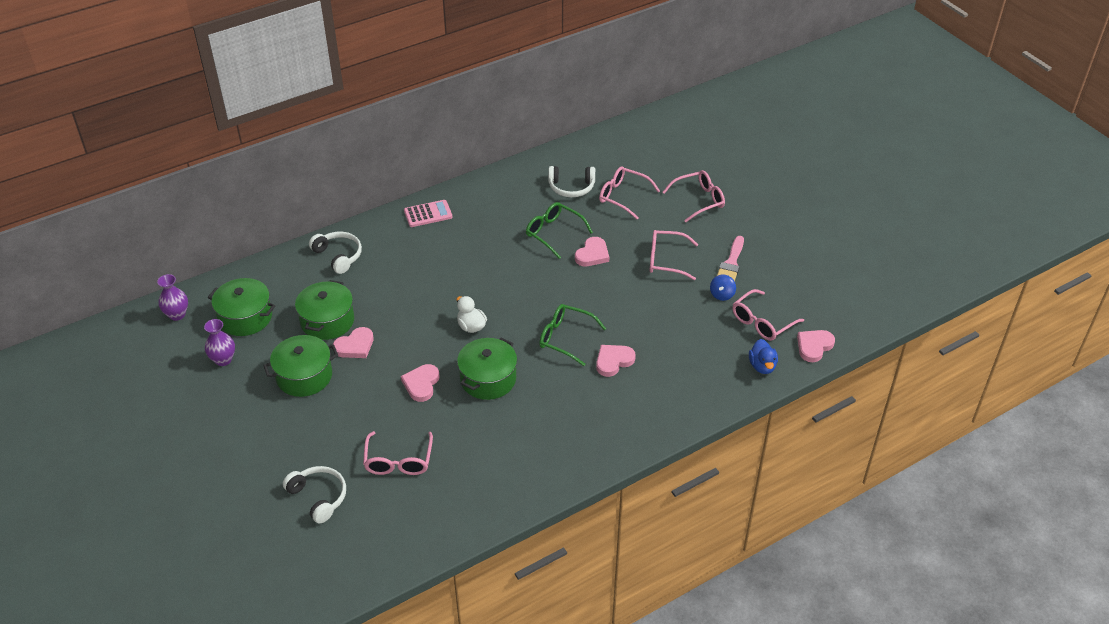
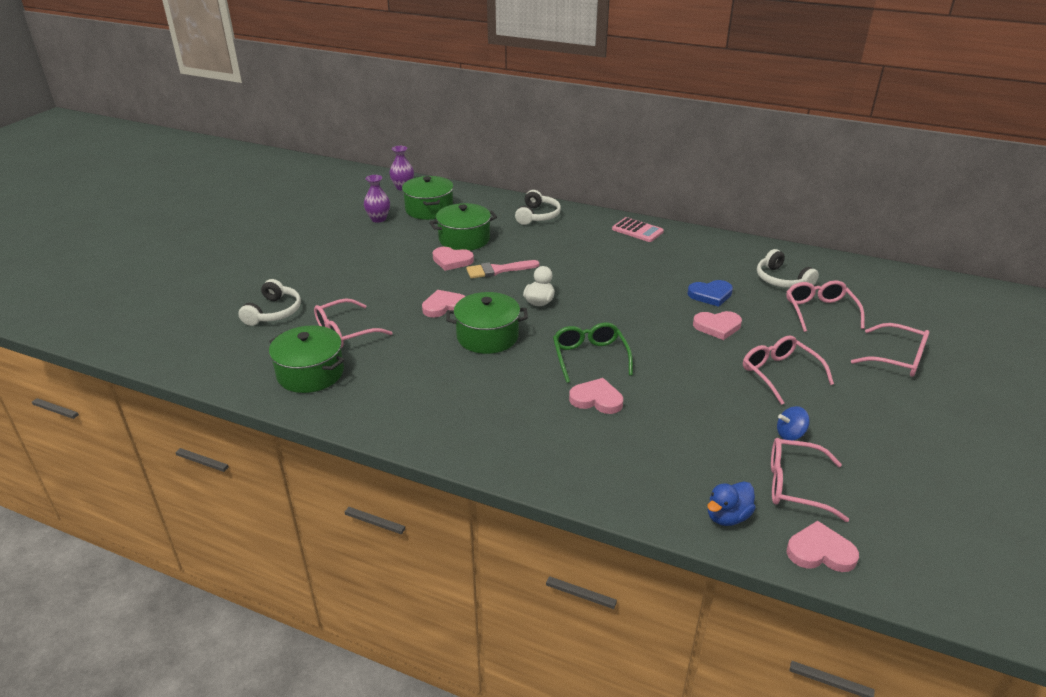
camera: 55 degrees right, 10 degrees down
(304, 376) = (396, 254): green pot -> green pot (310, 373)
(553, 233) = (710, 295): green glasses -> blue heart
(731, 263) = (846, 421): pink brush -> pink brush (498, 270)

